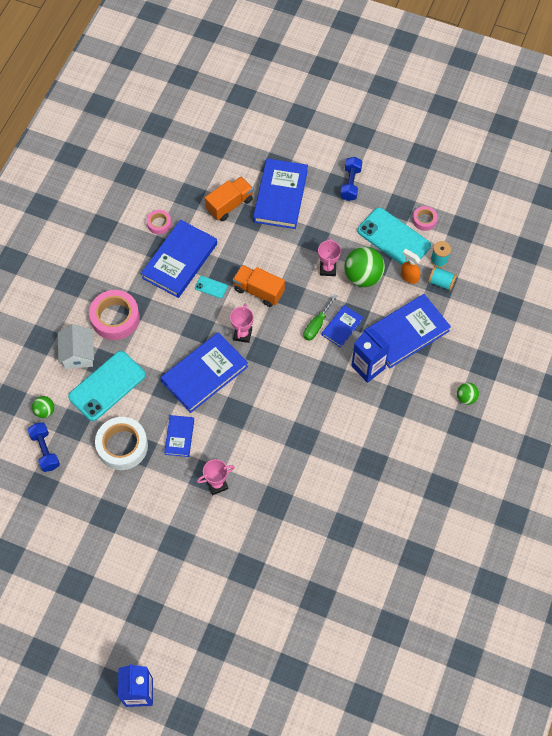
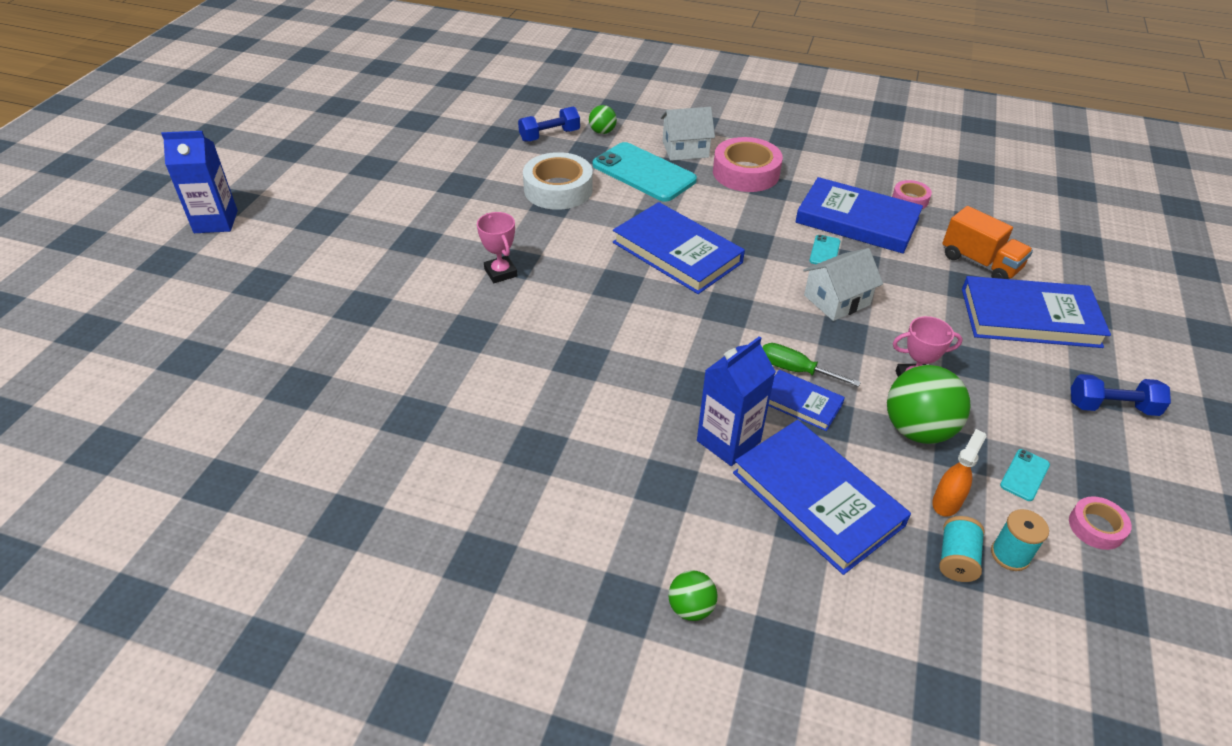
camera: 85 degrees right, 20 degrees down
(179, 437) = (574, 235): blue book -> none
(242, 334) = (753, 286): pink trophy -> none
(258, 291) = (836, 300): orange truck -> white house
(393, 238) = (1024, 475): turquoise phone -> turquoise phone, size x0.42

